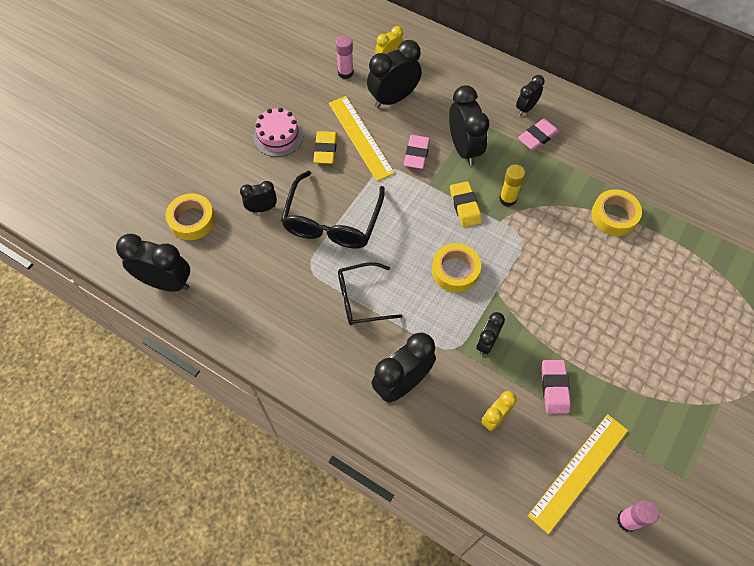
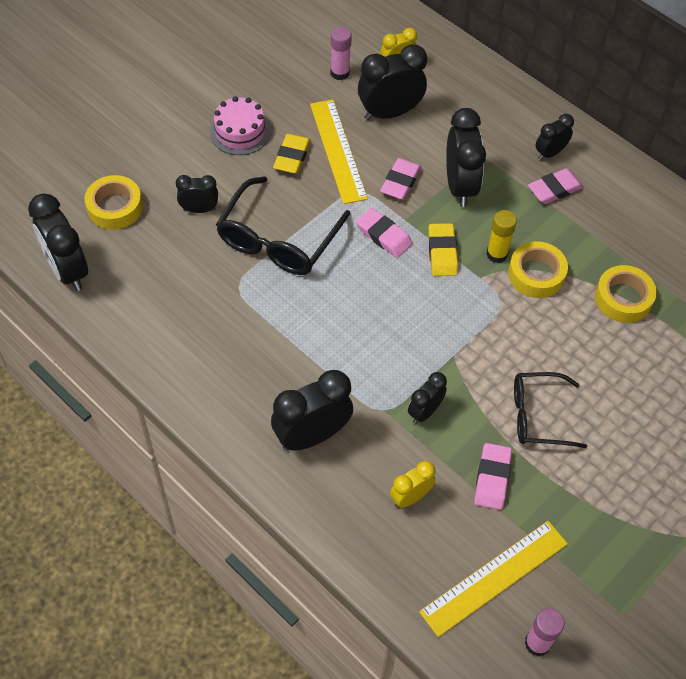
camera: 10 degrees right, 5 degrees down
(166, 282) = (68, 270): black clock -> black clock turned 150 degrees counterclockwise
(361, 299) = (289, 333): black glasses -> black glasses (538, 416)
(415, 201) = (383, 235): none -> pink eraser
(455, 271) = (410, 323): yellow tape -> yellow tape (536, 274)

